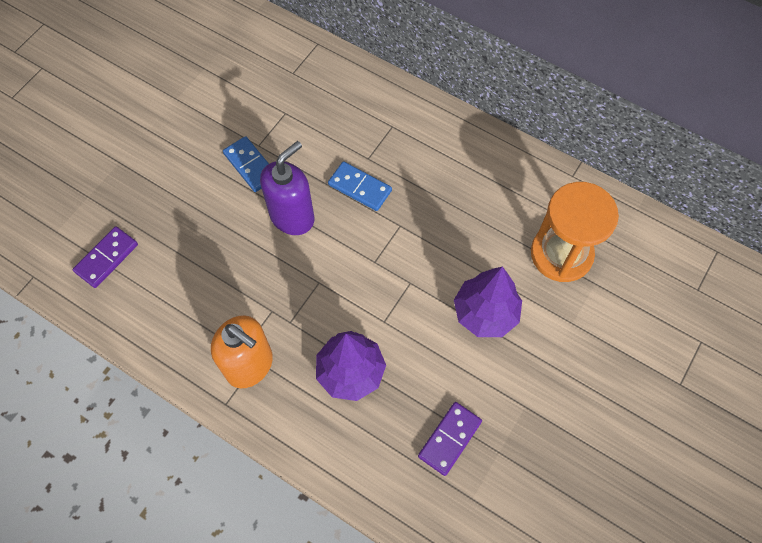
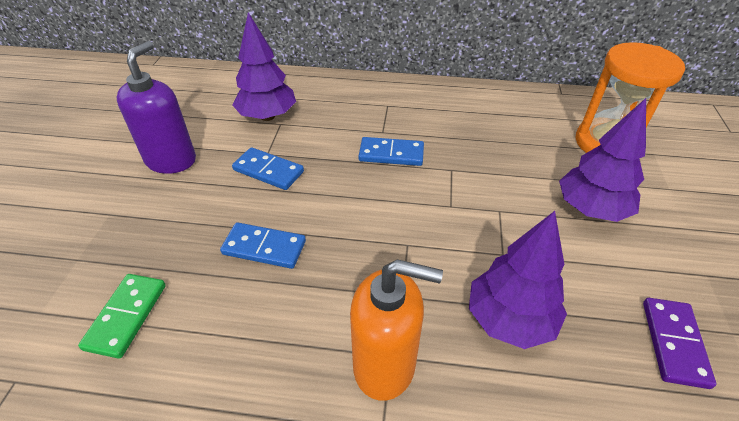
camera: 25 degrees left, 20 degrees down
(106, 258) = (126, 316): purple domino -> green domino
(215, 241) = (264, 248): none -> blue domino
(278, 99) = (267, 116): none -> purple tree
(292, 216) = (339, 197): purple soap dispenser -> purple soap dispenser (171, 160)

